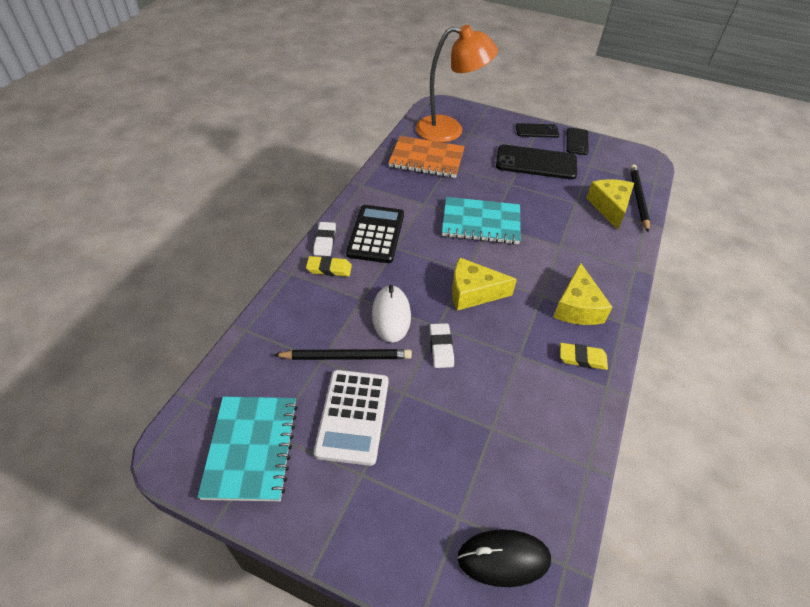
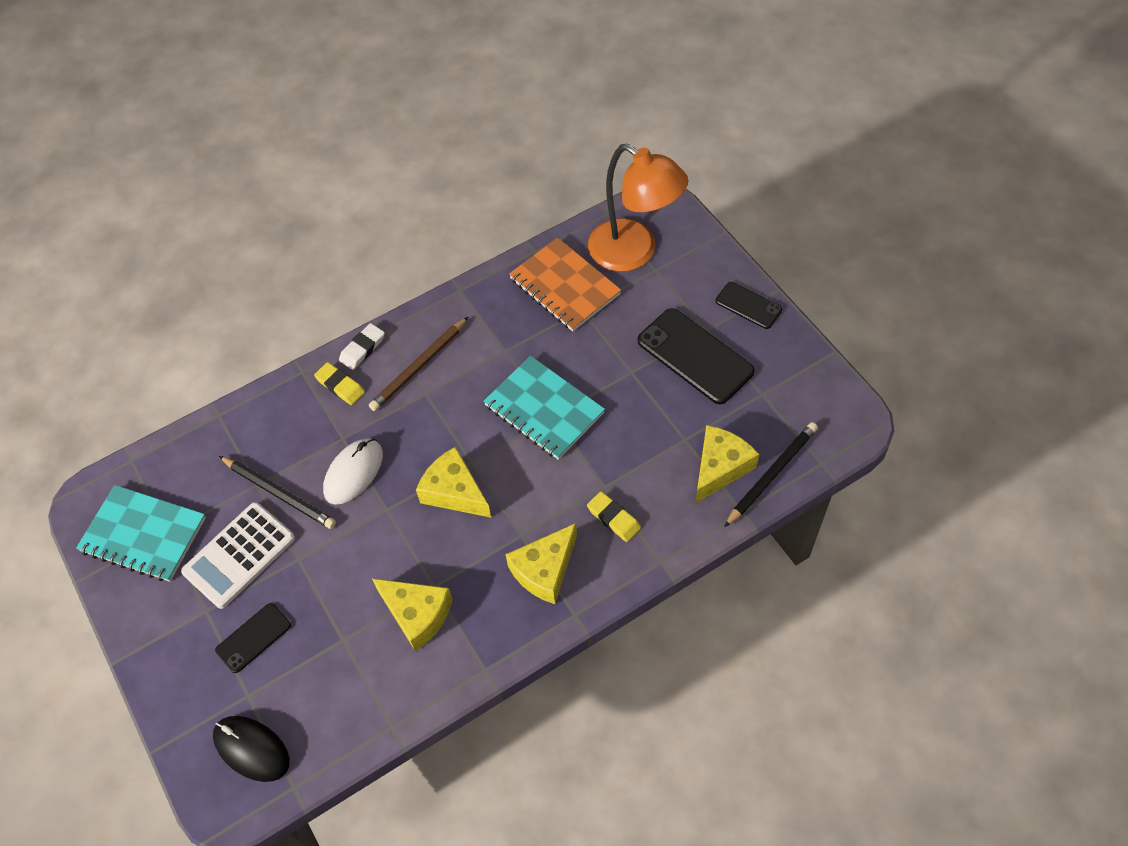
camera: 40 degrees right, 10 degrees up
(252, 448) = (143, 535): turquoise notebook -> turquoise notebook turned 75 degrees clockwise
(376, 234) = (419, 366): black calculator -> brown pencil
(441, 347) = (369, 534): white eraser -> none
(527, 379) = (417, 614): none -> yellow cheese
(577, 141) = (785, 348): black phone -> black phone (253, 638)
(582, 358) = (491, 627): yellow eraser -> yellow eraser (613, 518)

